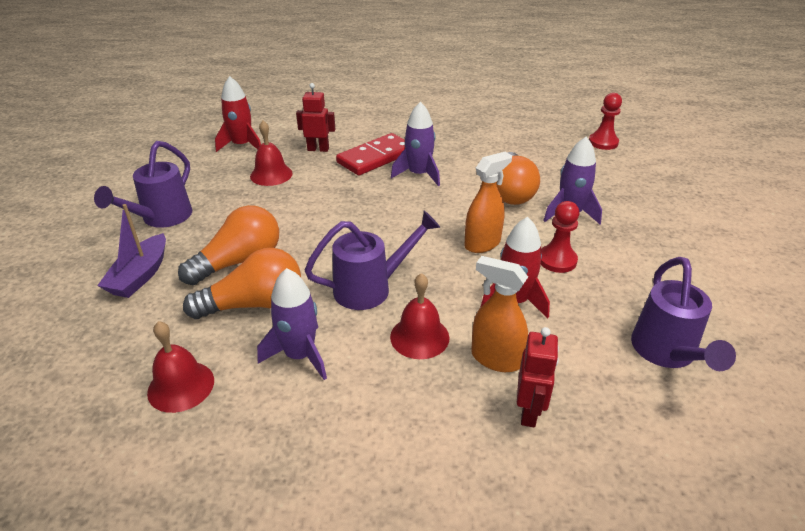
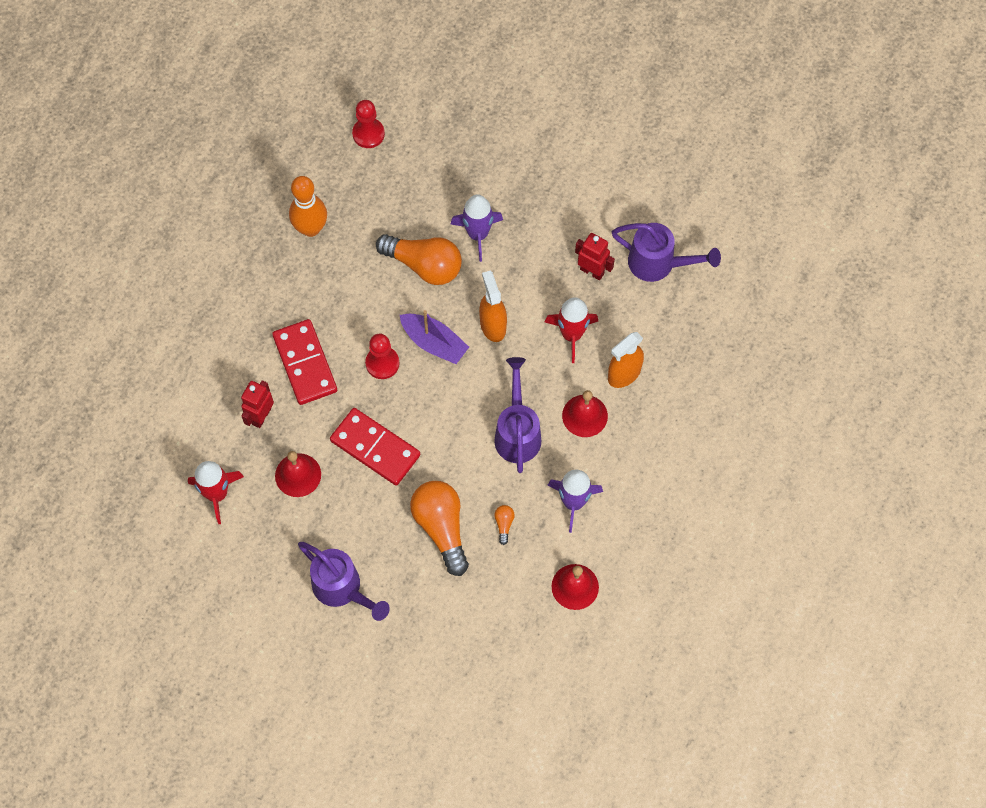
camera: 70 degrees left, 30 degrees up
(140, 275) = (430, 611): purple boat -> purple boat (434, 343)
(254, 304) = (504, 524): orange light bulb -> orange light bulb, size x0.40
(313, 205) = (375, 448): none -> red domino
(419, 175) = (358, 334): purple rocket -> none
(496, 136) = (311, 228): none -> orange bowling pin
(529, 412) = (675, 375): red robot -> red robot (592, 271)
(557, 260) = (536, 279): red pawn -> red pawn (382, 363)

